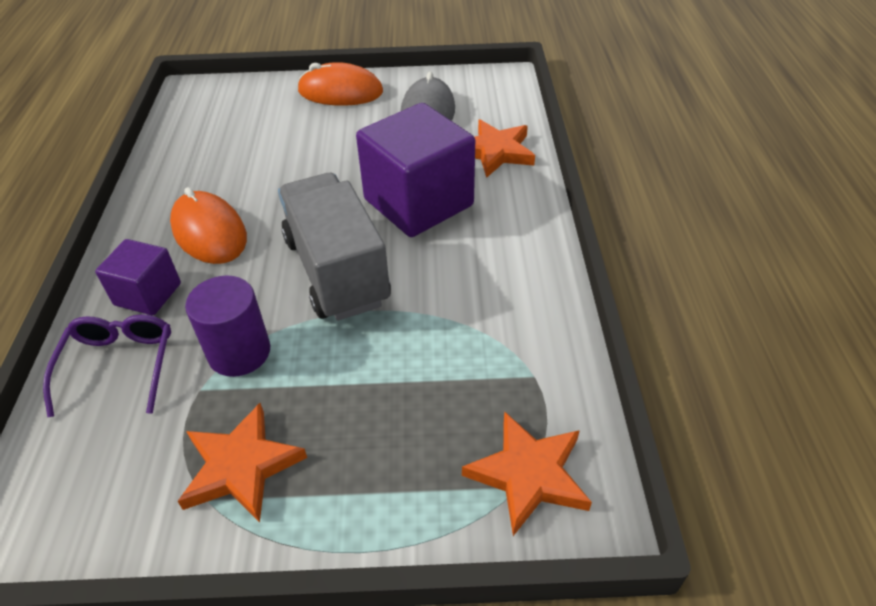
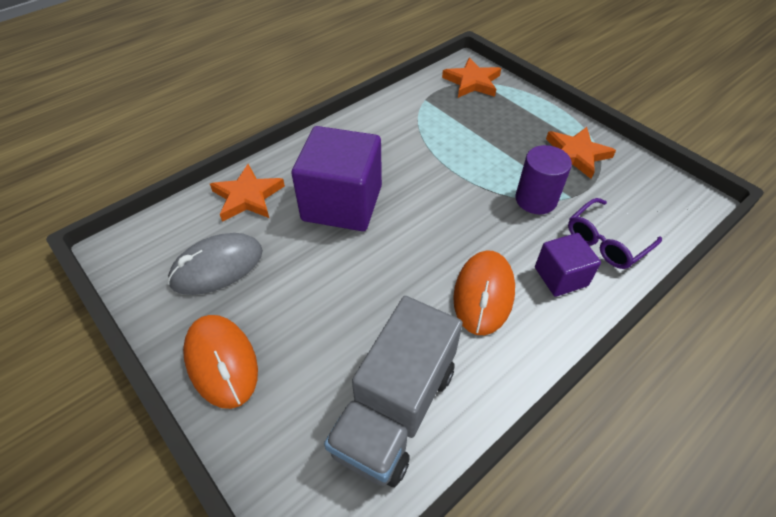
camera: 130 degrees left, 5 degrees up
(337, 271) = (440, 201): grey truck -> grey truck (395, 409)

